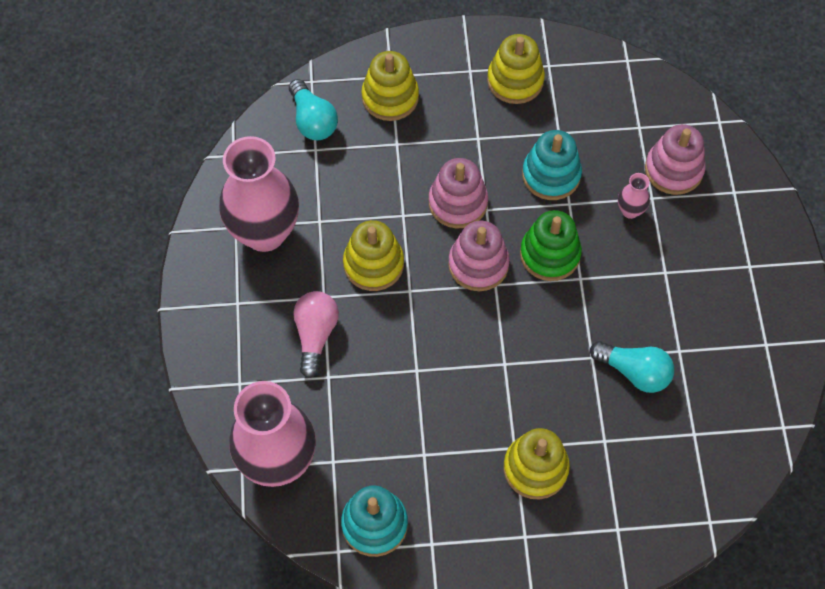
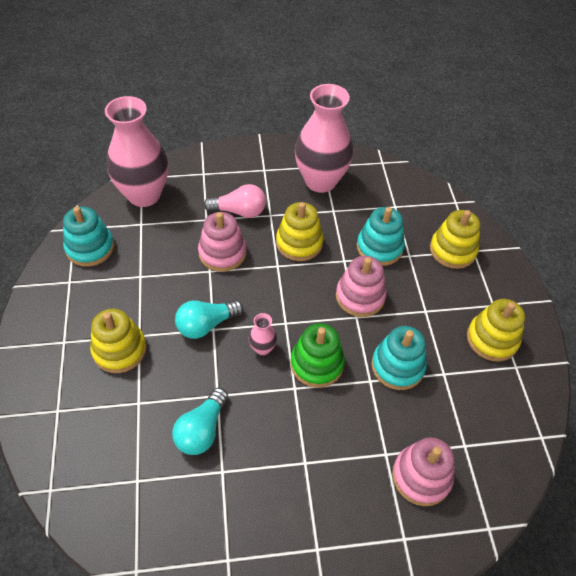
camera: 85 degrees right, 10 degrees down
(312, 120) = (420, 204): turquoise light bulb -> turquoise light bulb (206, 325)
(383, 174) = (379, 247): none -> turquoise stacking toy
(478, 264) = (303, 311): pink stacking toy -> pink stacking toy (222, 253)
(630, 211) = (369, 433): pink vase -> pink vase (262, 348)

